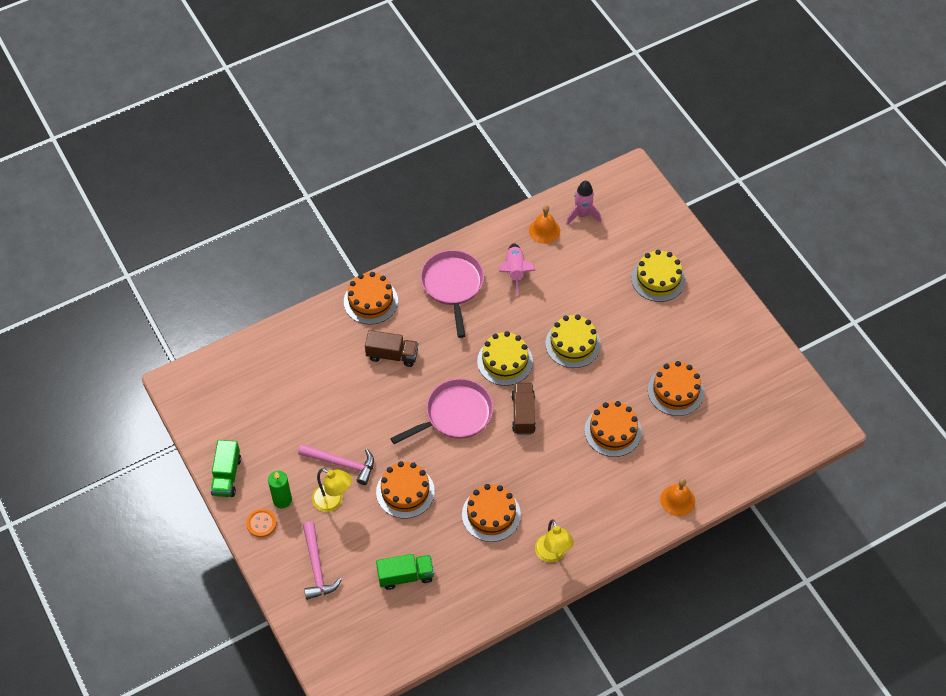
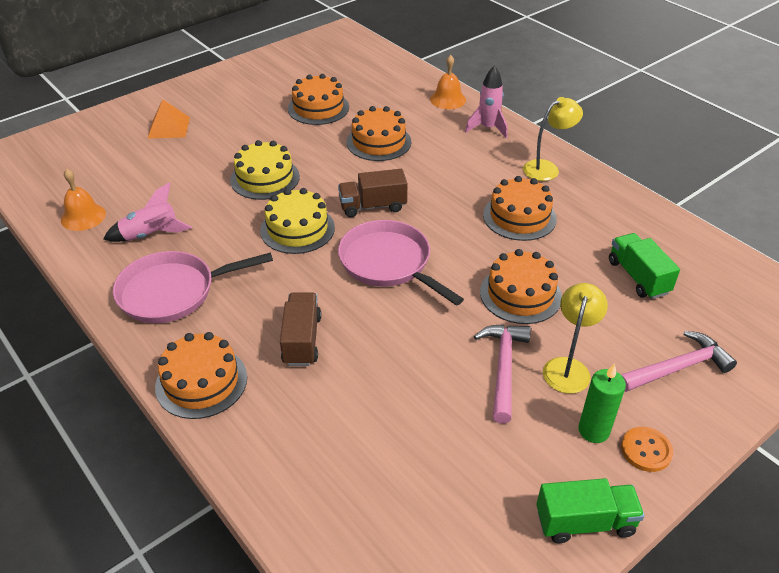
camera: 100 degrees left, 15 degrees down
(582, 215) = (62, 188): pink rocket -> pink rocket (488, 128)
(658, 279) = (169, 127): yellow cake -> orange pyramid

